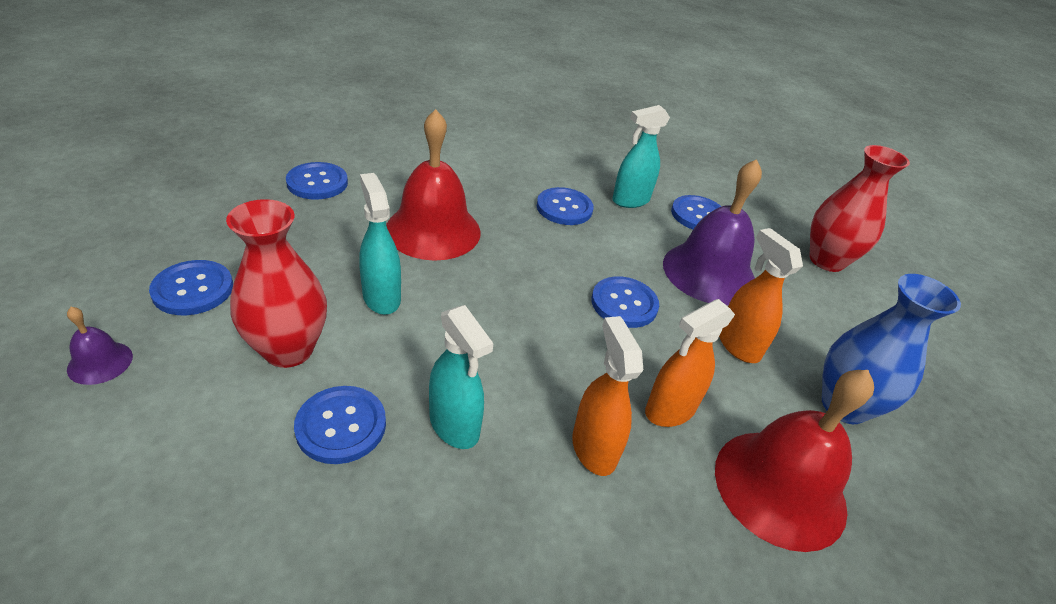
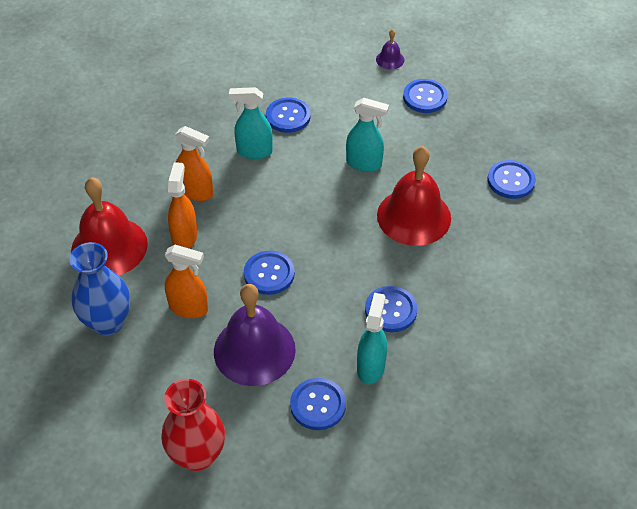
camera: 135 degrees right, 10 degrees up
(288, 350) = (351, 116): red vase -> none

